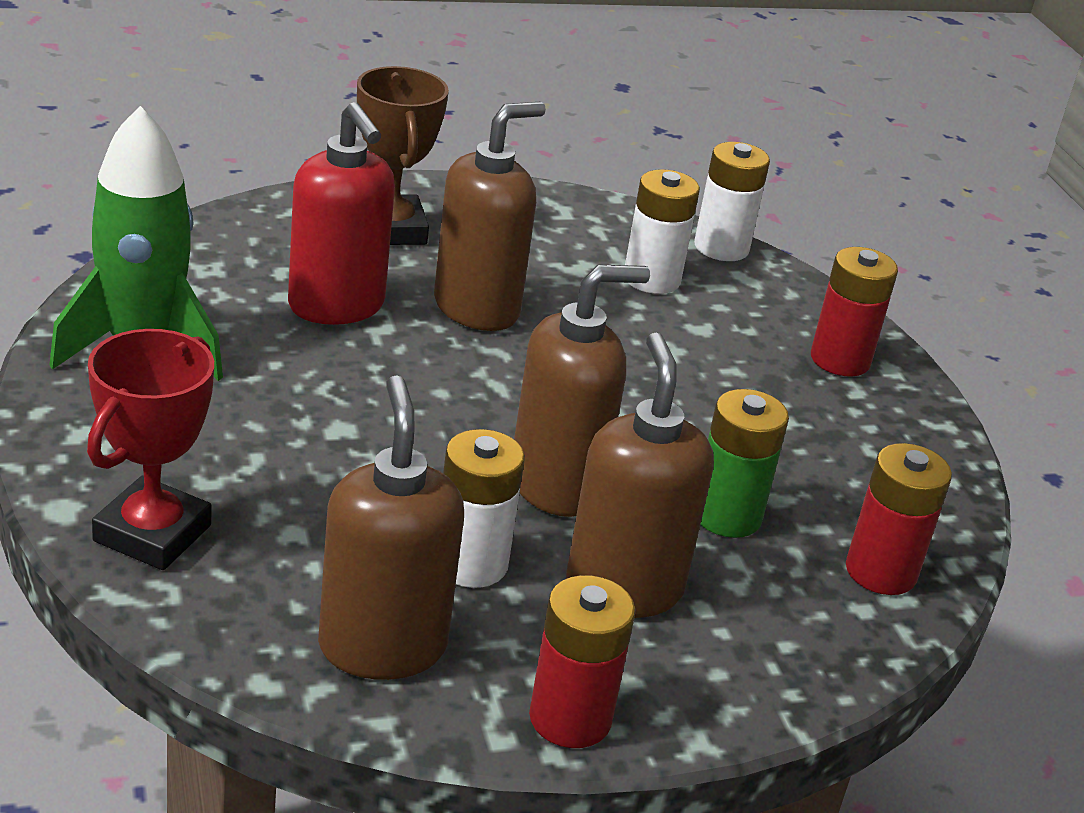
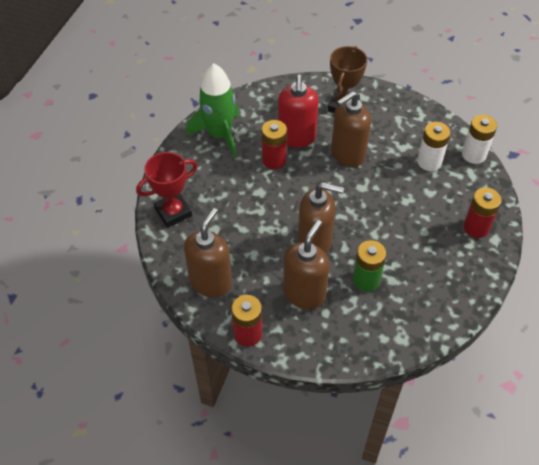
camera: 40 degrees right, 20 degrees up
(470, 563) = (261, 263): white battery -> none
(477, 308) = (347, 154): brown soap dispenser -> brown soap dispenser turned 150 degrees clockwise
(880, 572) = (404, 326): red battery -> red battery (274, 160)

